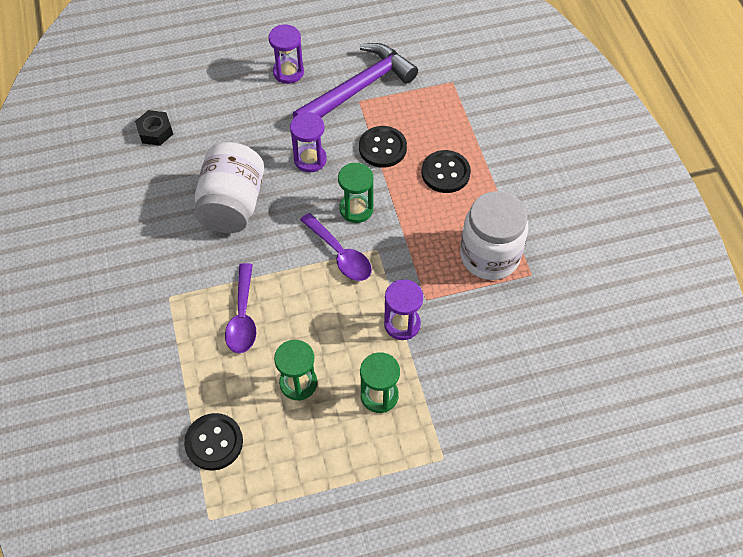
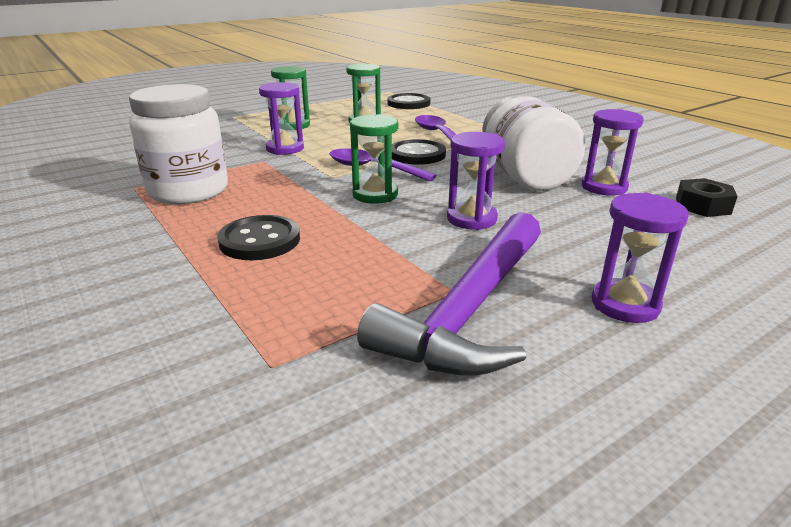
camera: 160 degrees right, 30 degrees down
(192, 172) = (604, 187): none -> purple hourglass
(382, 148) = (373, 246): black button -> black button (417, 154)

